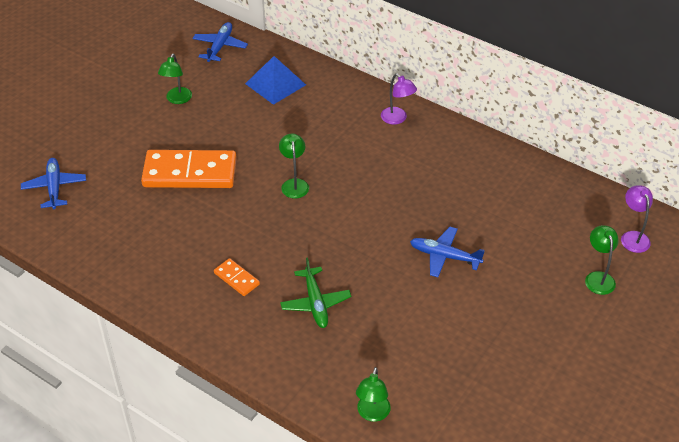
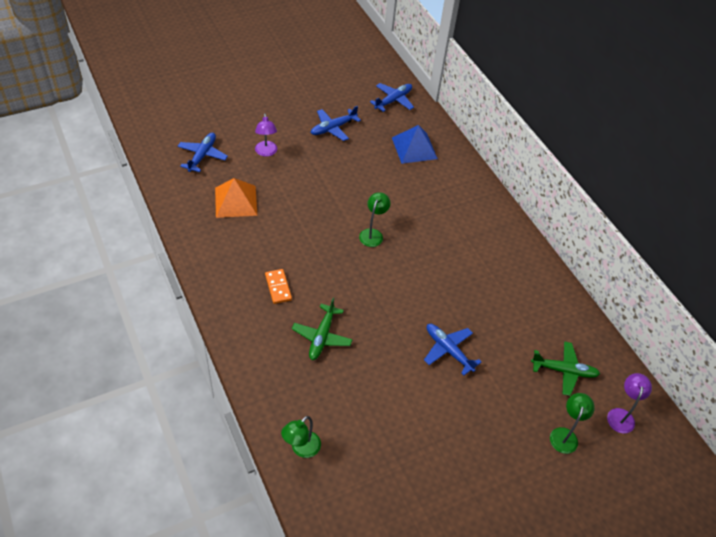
camera: 25 degrees right, 5 degrees up
(127, 216) = (236, 201): none -> orange pyramid
(177, 99) = (333, 128): green lamp -> blue plane
(190, 173) = (302, 189): orange domino -> none
(397, 119) = (490, 219): purple lamp -> purple lamp (266, 152)
(559, 223) = (564, 371): none -> green plane

